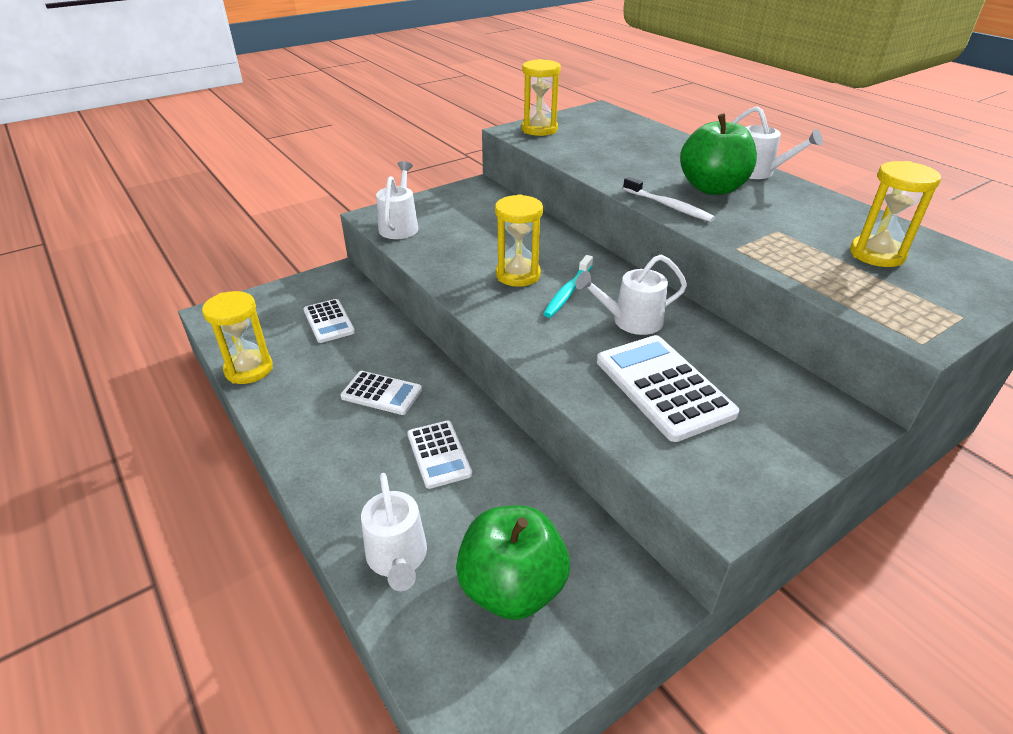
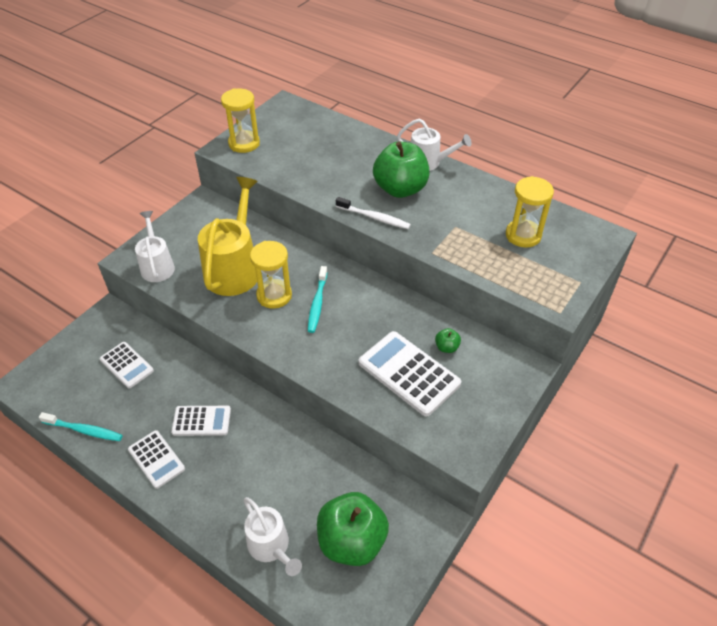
camera: 20 degrees left, 10 degrees up
(249, 369) = (84, 430): yellow hourglass -> turquoise toothbrush
(439, 454) = (266, 459): white calculator -> white calculator (156, 459)
(484, 243) = (234, 268): none -> yellow watering can
(630, 321) = (370, 320): white watering can -> none
(728, 371) = (446, 347): none -> green apple

